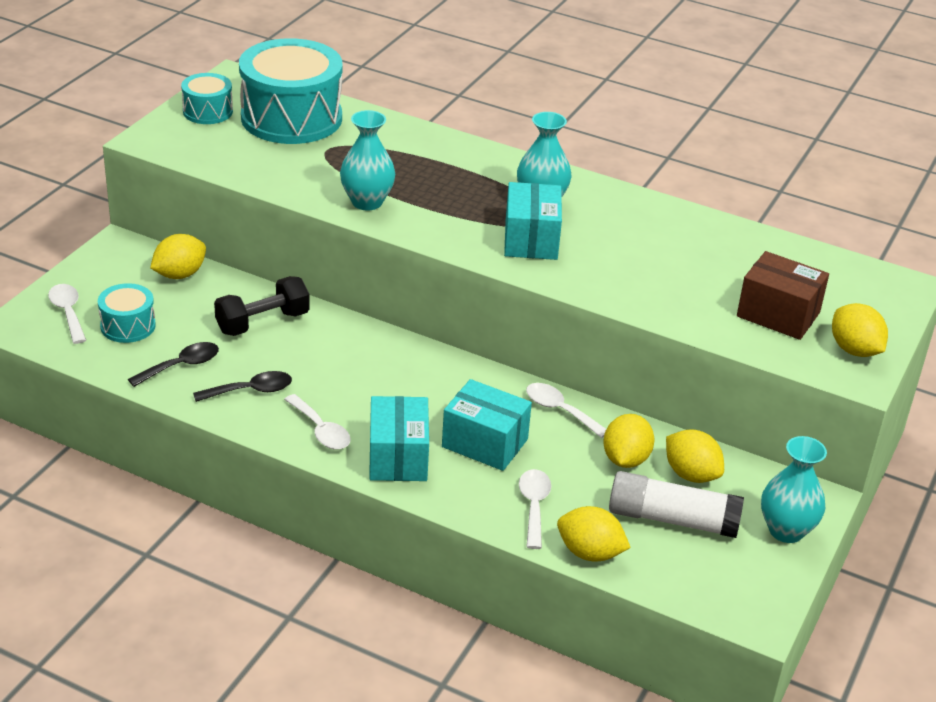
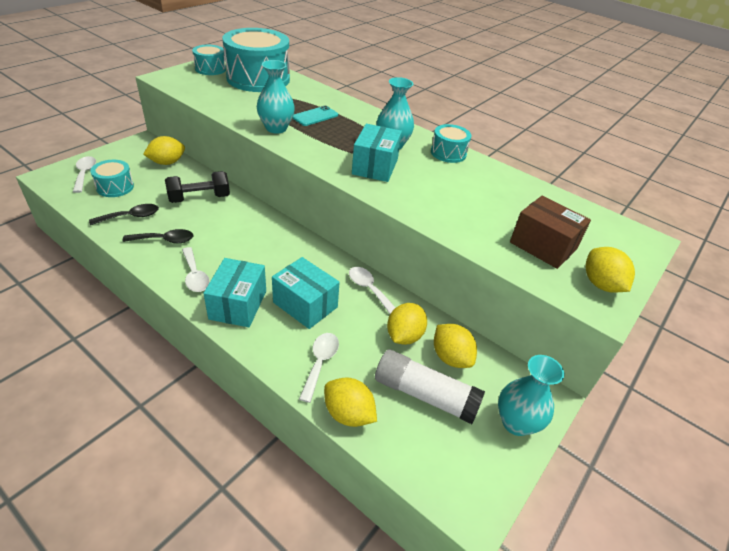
camera: 10 degrees right, 5 degrees up
(412, 172) = (315, 116): none -> turquoise phone
(623, 202) = (448, 153): none -> turquoise drum

